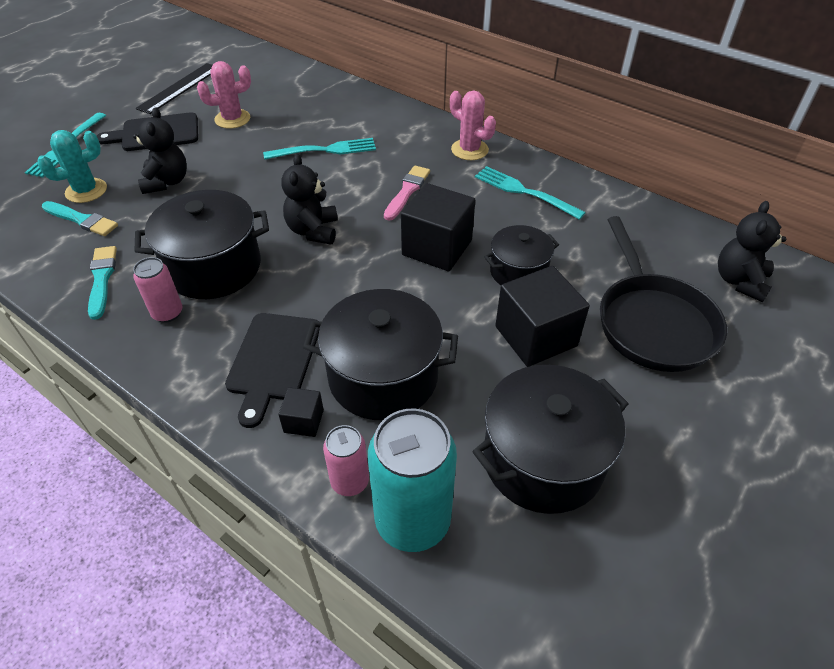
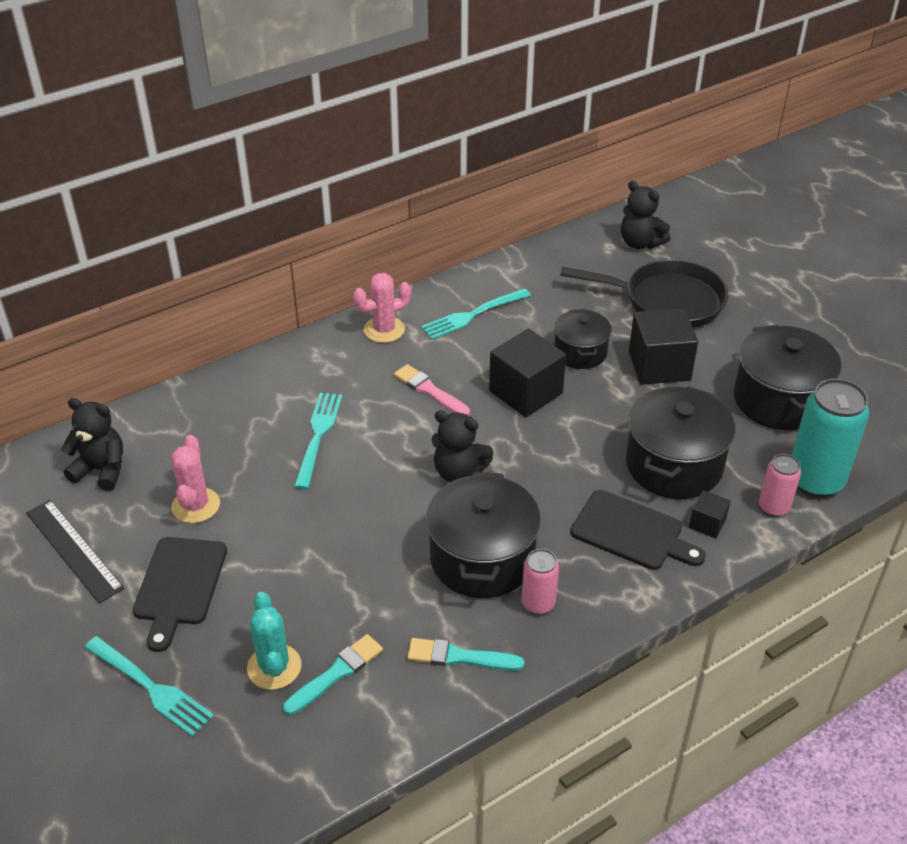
camera: 70 degrees left, 5 degrees down
(167, 182) = (301, 584): black teddy bear -> black teddy bear (101, 470)

